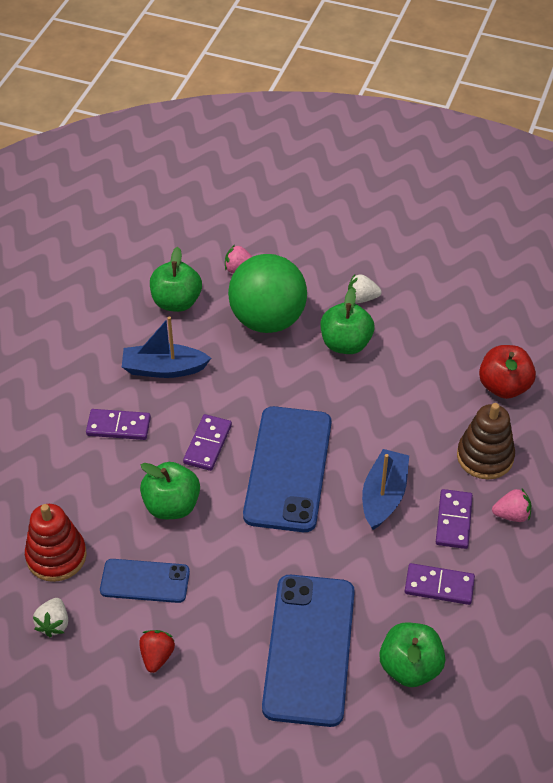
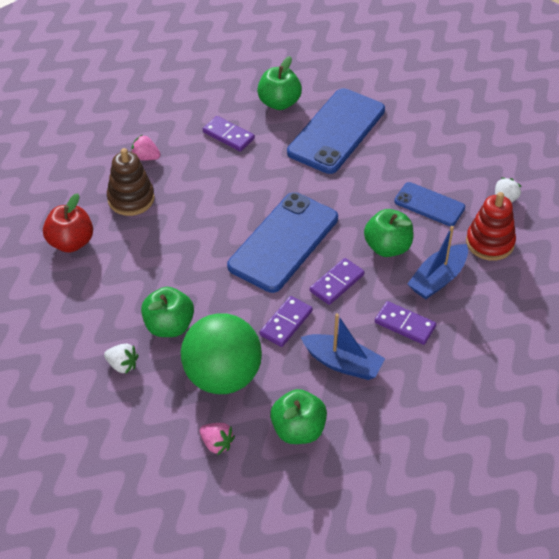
camera: 155 degrees left, 0 degrees up
(157, 656) = (439, 159): red strawberry -> none
(384, 496) = (225, 199): blue boat -> blue boat (438, 279)
(453, 520) = (188, 167): purple domino -> purple domino (286, 323)

